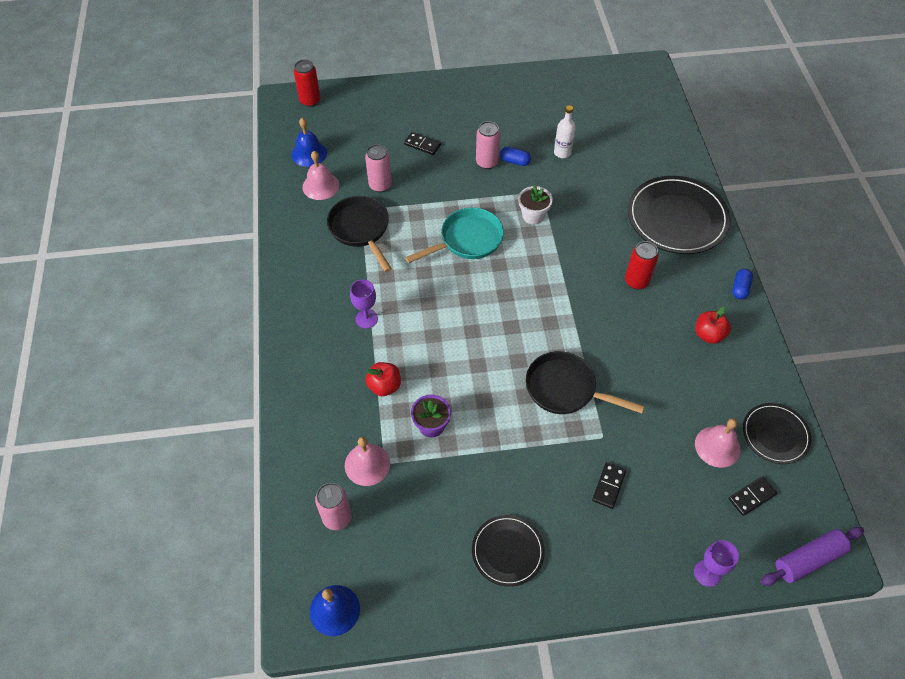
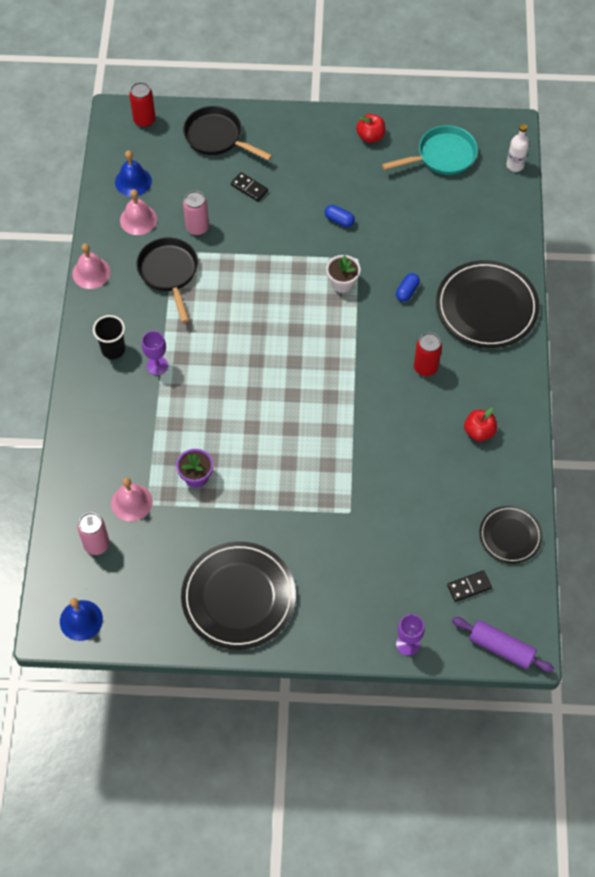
camera: 10 degrees right, 5 degrees up
(318, 309) = (113, 349): none -> black cup
(384, 386) = (161, 433): red apple -> red apple (370, 136)
(467, 240) = (271, 299): turquoise pan -> turquoise pan (442, 156)
(487, 162) = (310, 218): pink can -> none
(507, 551) = (238, 597): black plate -> black plate, size x1.78
(562, 152) = (390, 217): white bottle -> white bottle (515, 165)
(565, 389) = (327, 462): black pan -> black pan (217, 137)
(609, 486) = (343, 556): black domino -> none
(717, 446) = (452, 537): pink bell -> pink bell (91, 273)
(740, 288) = (525, 390): blue capsule -> blue capsule (407, 291)
(808, 559) = (501, 648): purple rolling pin -> purple rolling pin turned 45 degrees clockwise

